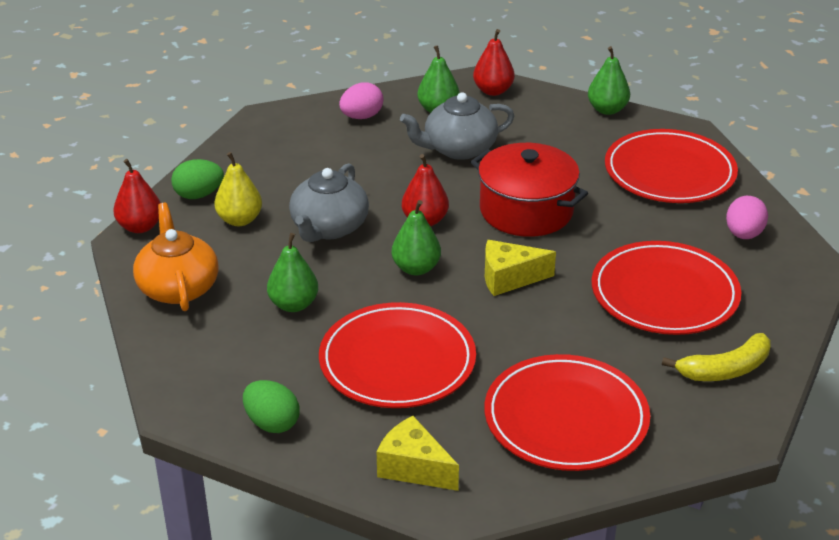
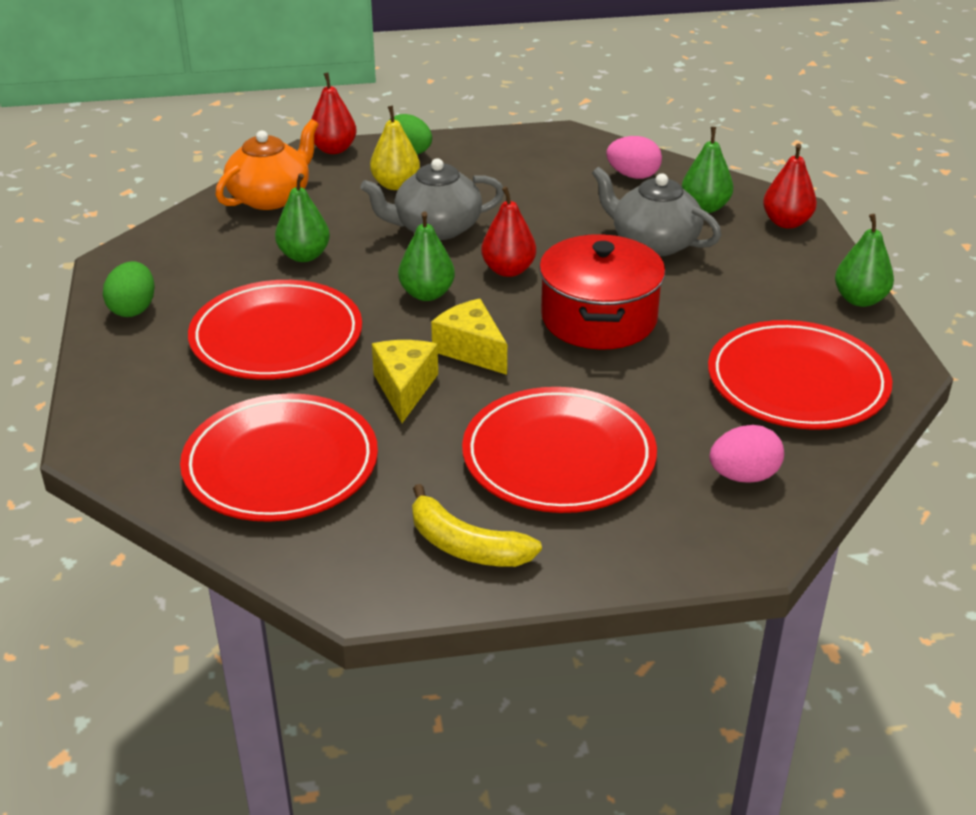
camera: 55 degrees right, 0 degrees up
(413, 468) = (132, 402): yellow cheese -> yellow cheese (404, 388)

